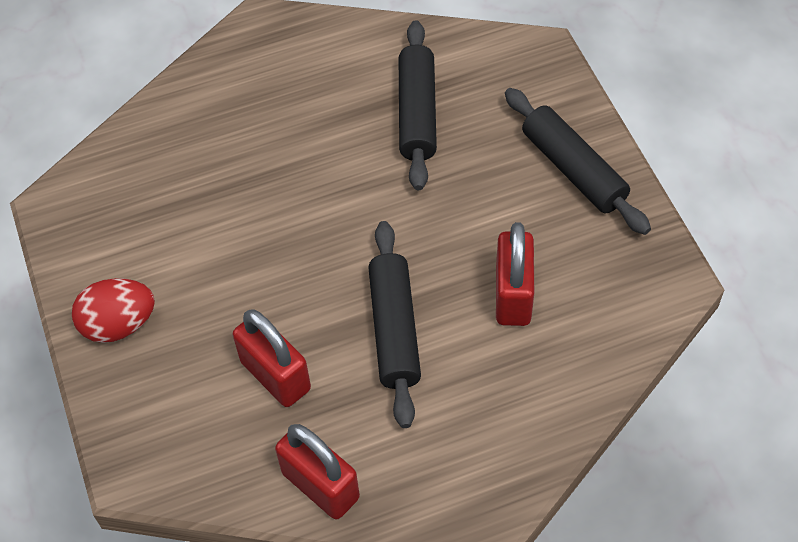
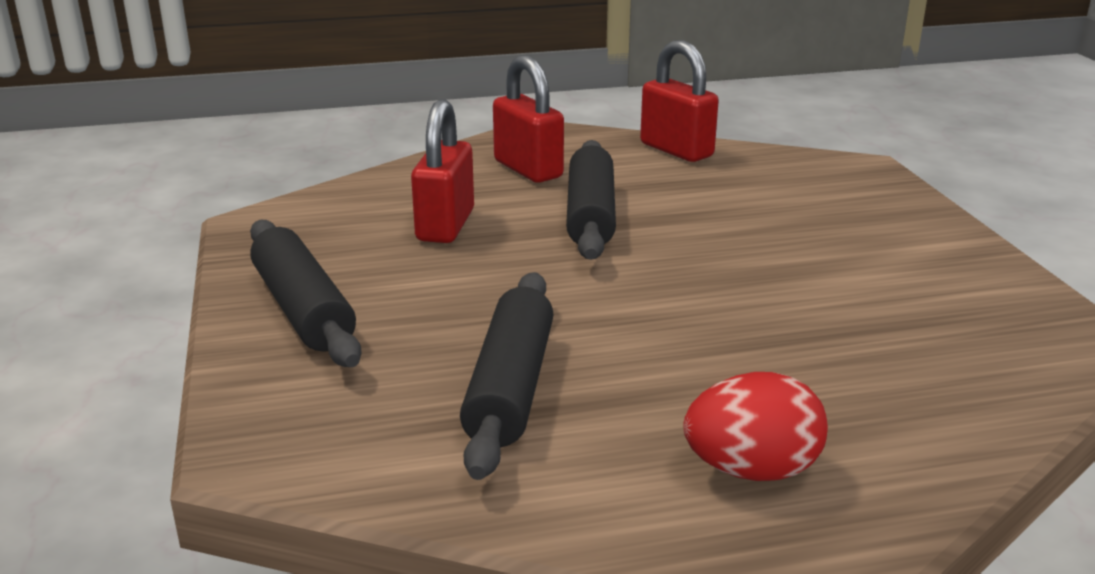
camera: 175 degrees left, 30 degrees down
(119, 324) = (924, 239): red egg -> red egg (751, 470)
(275, 375) = (726, 199): red padlock -> red padlock (528, 169)

